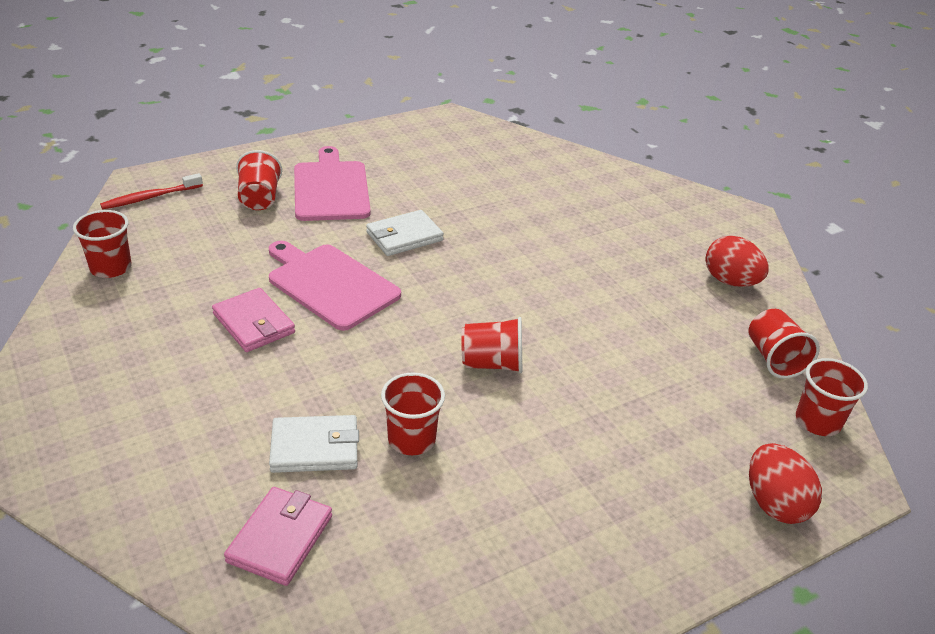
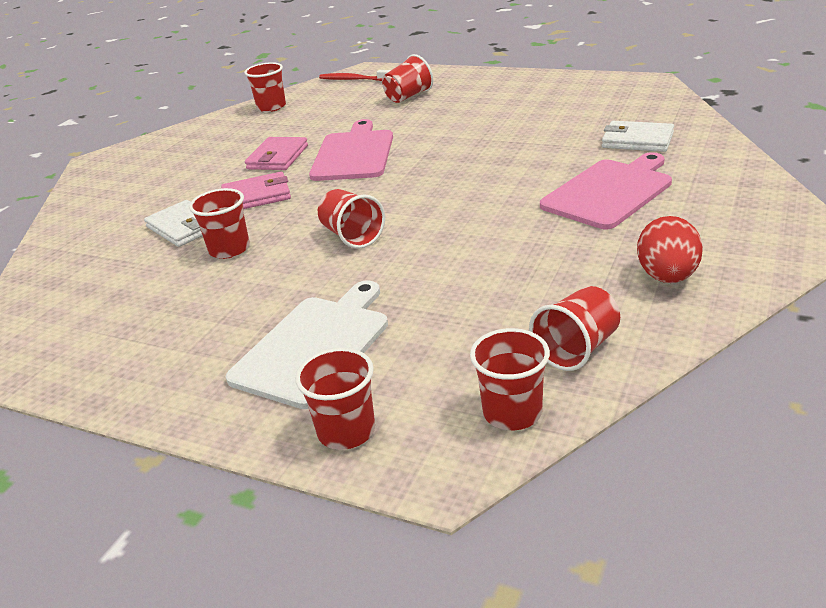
camera: 60 degrees right, 5 degrees down
(280, 538) = (94, 256): pink wallet -> pink wallet (257, 196)
(331, 188) = (462, 103): pink cutting board -> pink cutting board (609, 192)
(404, 236) = (452, 144): white wallet -> white wallet (637, 140)
(645, 466) = (315, 346): none -> white cutting board
(774, 503) = (346, 431): red egg -> red cup

